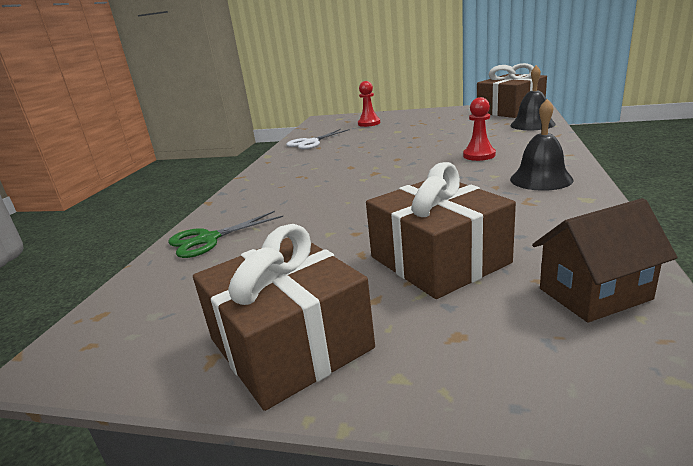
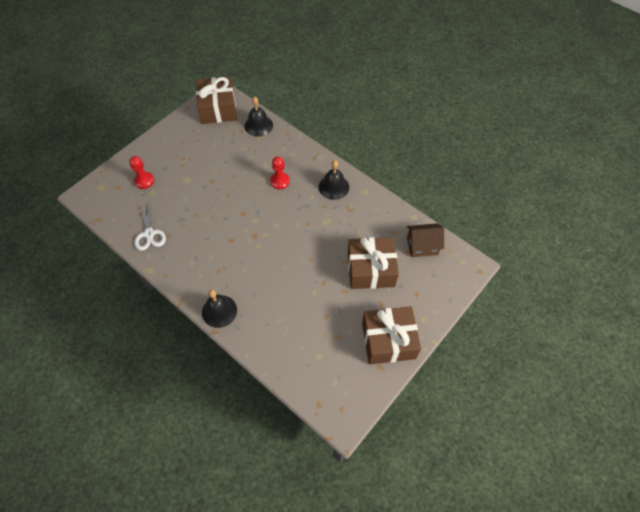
camera: 65 degrees left, 35 degrees up
(208, 239) = (274, 345): green scissors -> none
(241, 195) = (219, 311): none -> black bell
(594, 294) = (422, 246): brown house -> brown house turned 75 degrees clockwise

